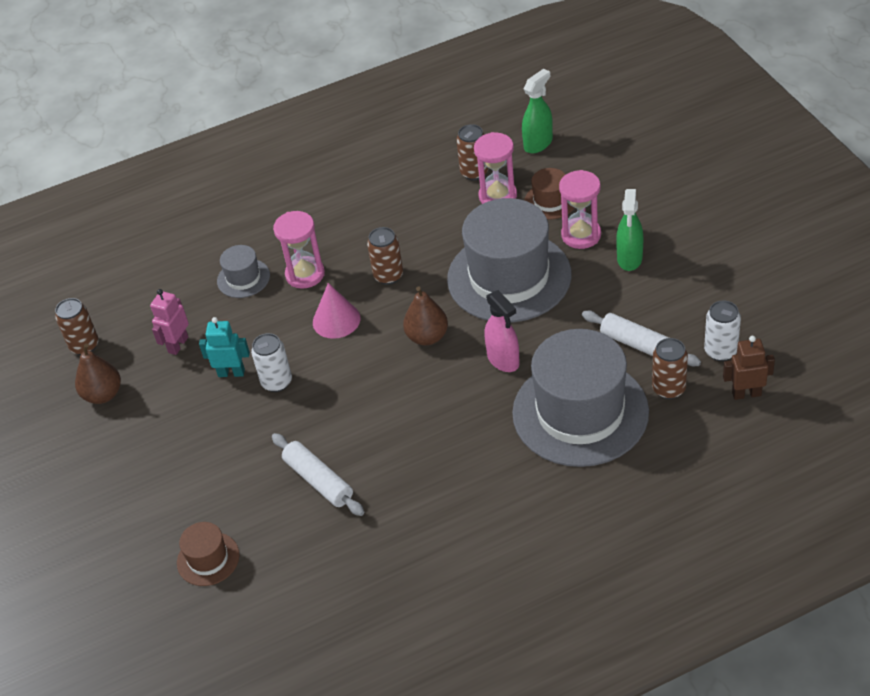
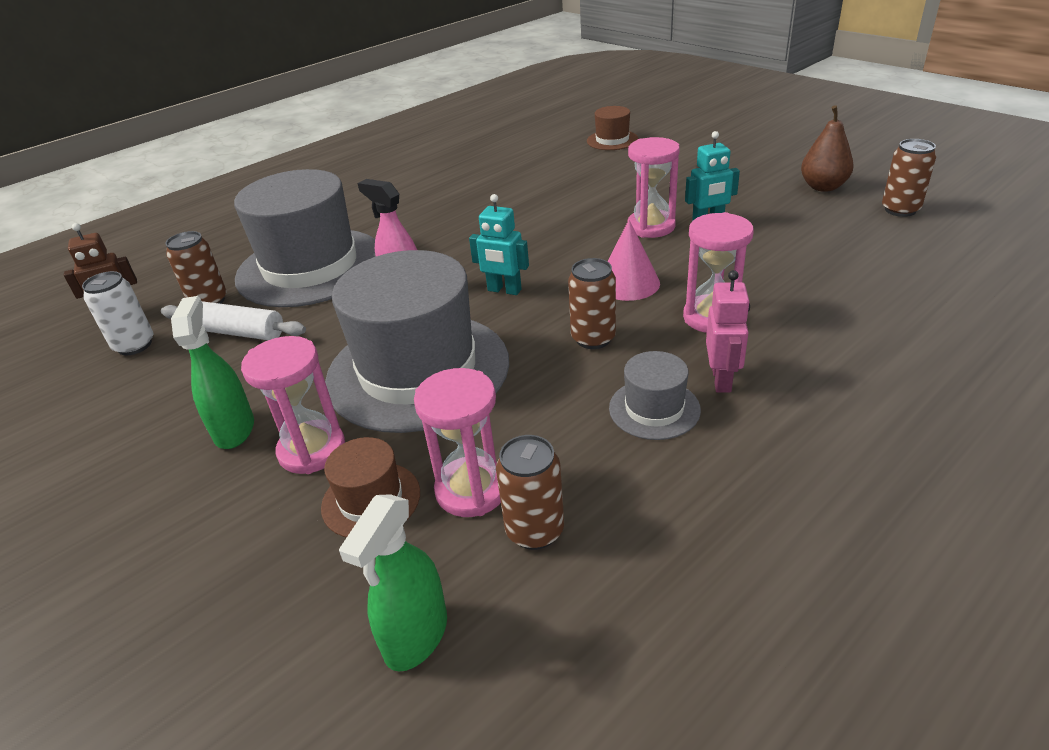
camera: 160 degrees right, 10 degrees down
(178, 345) = (795, 230): pink robot -> pink robot (722, 380)
(243, 278) = (793, 297): grey hat -> grey hat (654, 409)
(277, 382) = (651, 227): white can -> pink hourglass
(318, 480) = (554, 184): white rolling pin -> none
(427, 337) = (504, 290): brown pear -> turquoise robot

